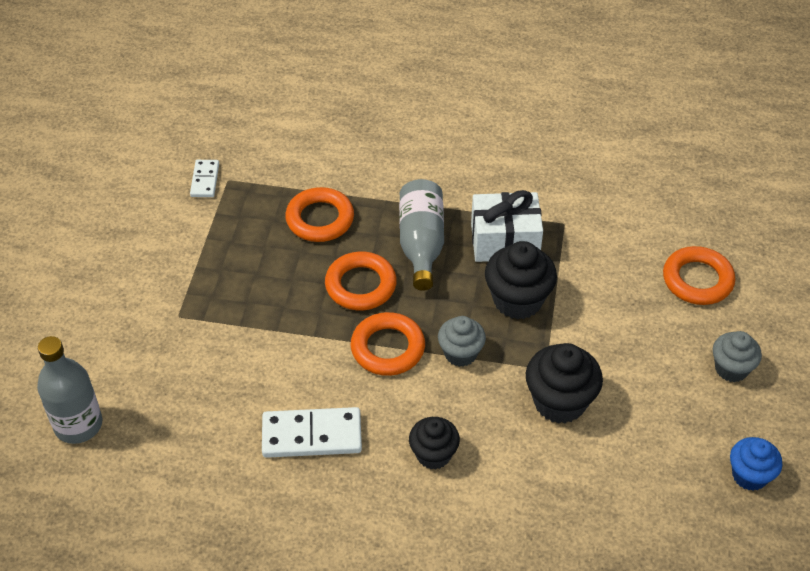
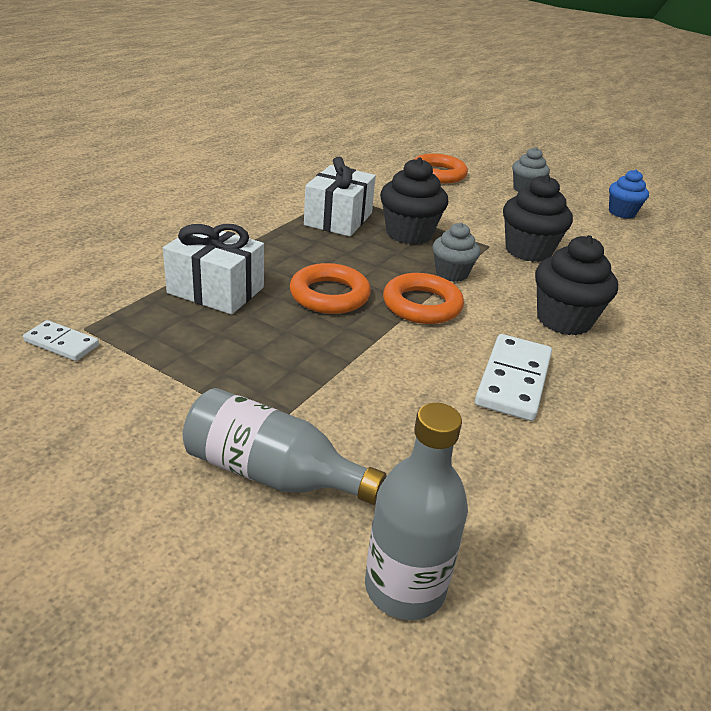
camera: 70 degrees left, 15 degrees down
(320, 219) = (216, 290): orange ring -> white gift
(421, 244) = (305, 252): grey bottle -> grey bottle (272, 473)
(433, 454) = (563, 320): black cupcake -> black cupcake, size x1.54

